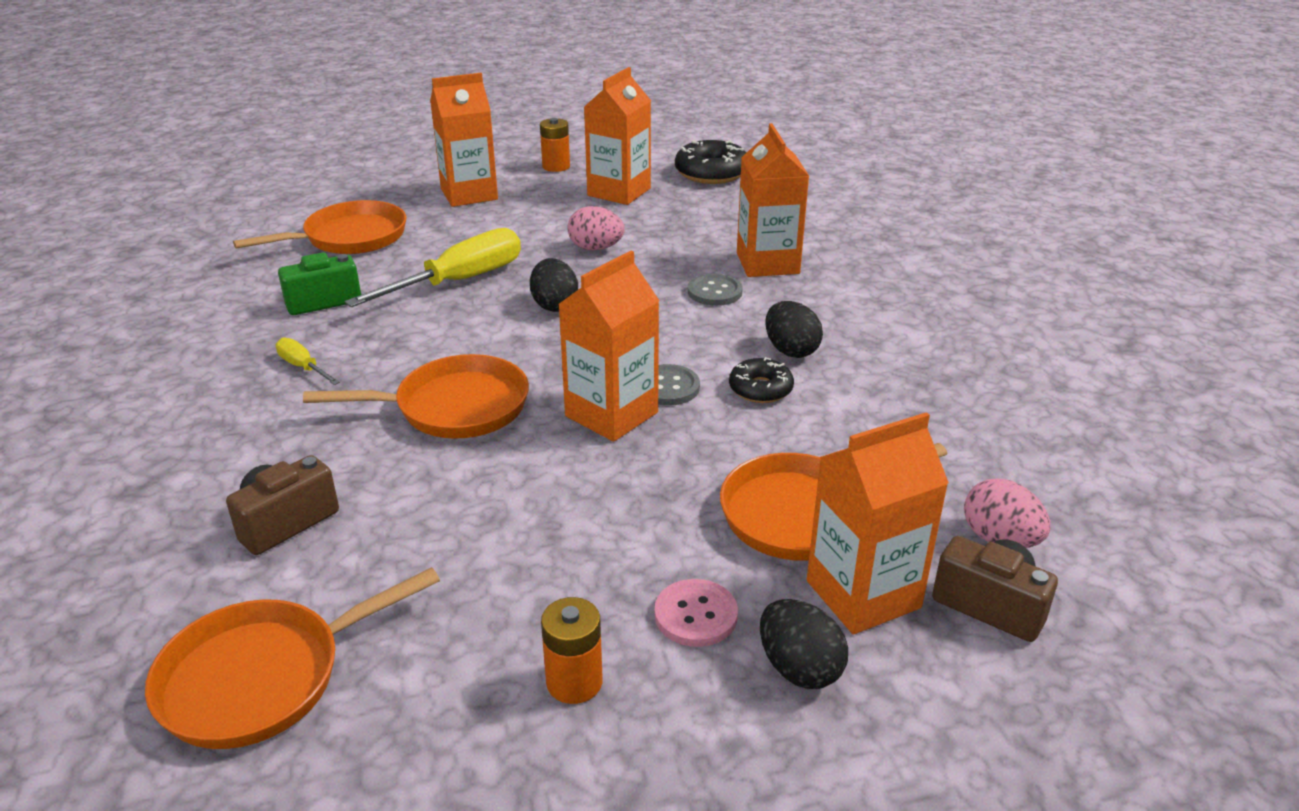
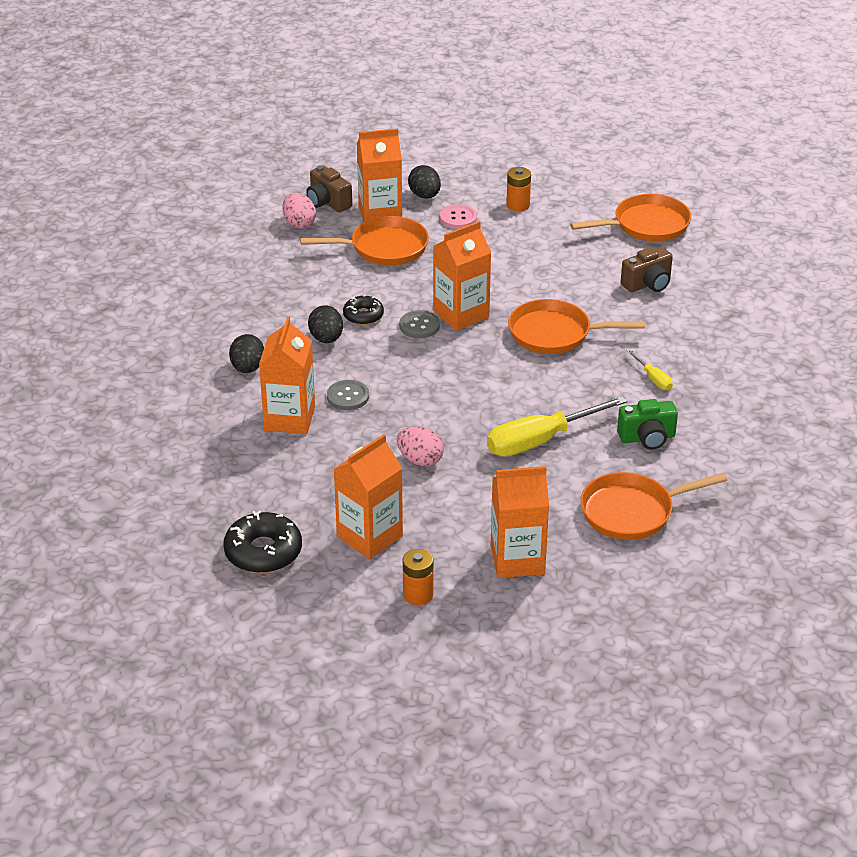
camera: 165 degrees left, 5 degrees up
(554, 305) = (472, 404): black egg -> black egg (248, 368)

